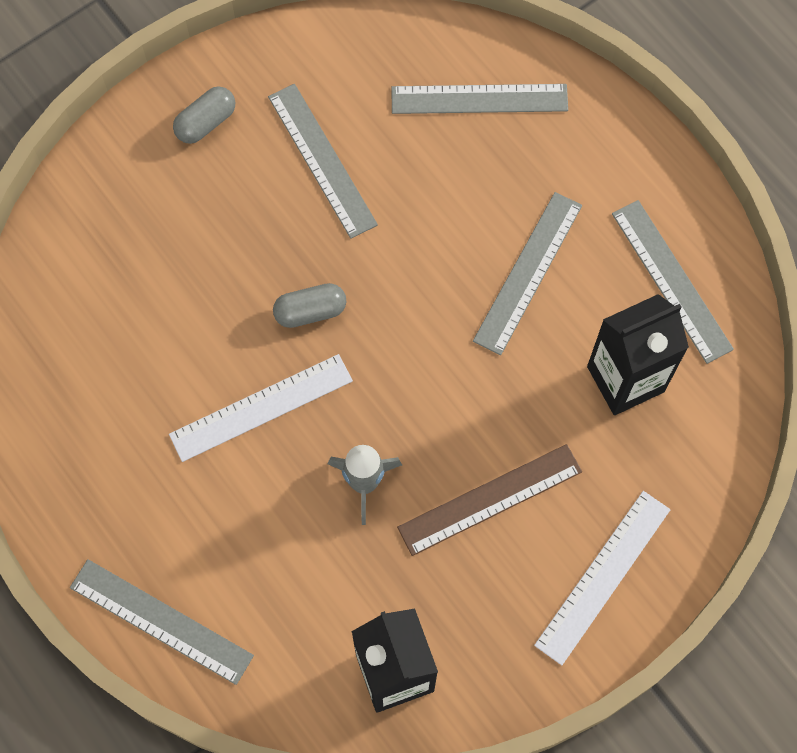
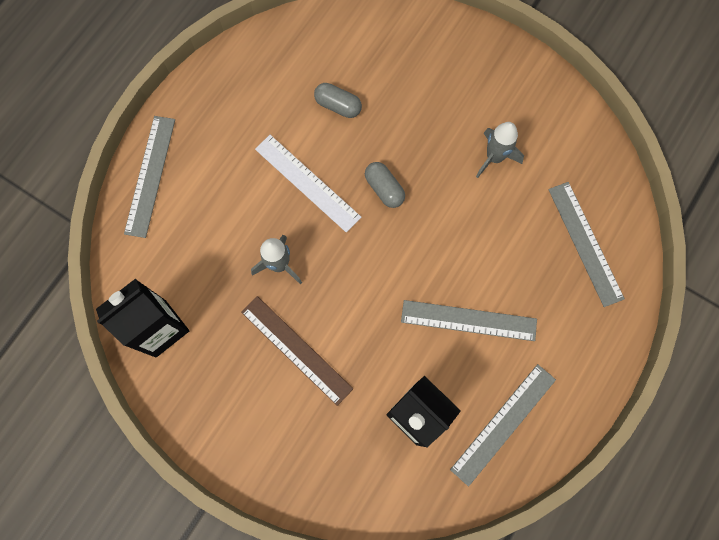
camera: 70 degrees right, 5 degrees up
(206, 122) = (489, 76): grey capsule -> grey capsule (338, 105)
(322, 160) = (494, 157): grey ruler -> grey rocket
(603, 577) = (268, 444): white ruler -> none

